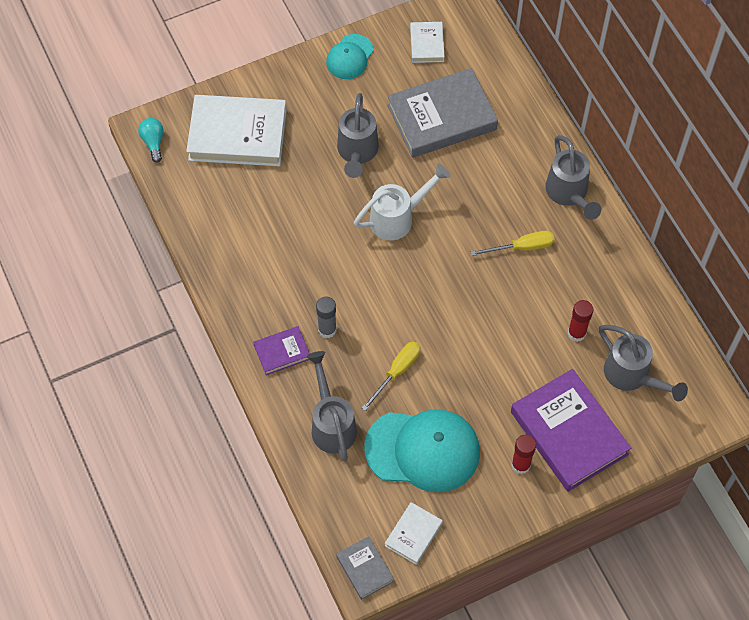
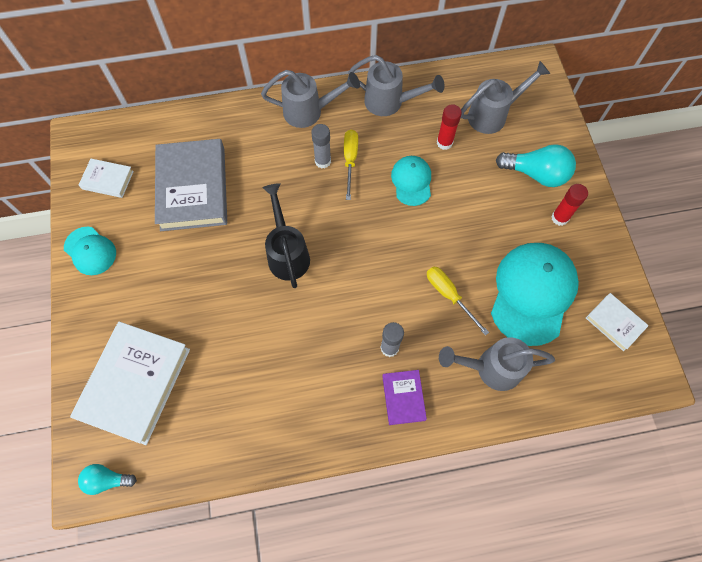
camera: 75 degrees left, 5 degrees up
(357, 153) = (203, 272): grey watering can -> grey watering can (390, 102)
(365, 569) = (644, 374): grey book -> none
(398, 218) = (287, 253): white watering can -> black watering can
(512, 222) = (323, 161): none -> grey glue stick
(517, 311) = (411, 181): none -> turquoise cap
(568, 433) = (536, 174): purple book -> turquoise light bulb

